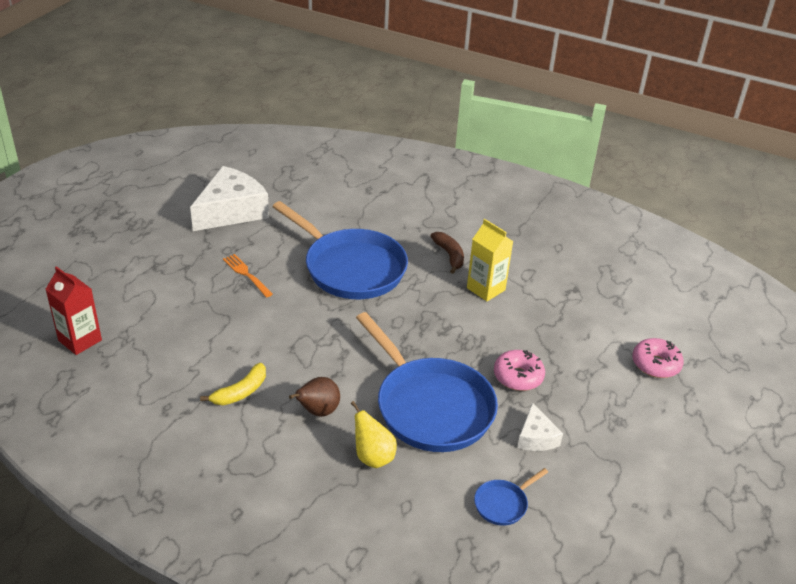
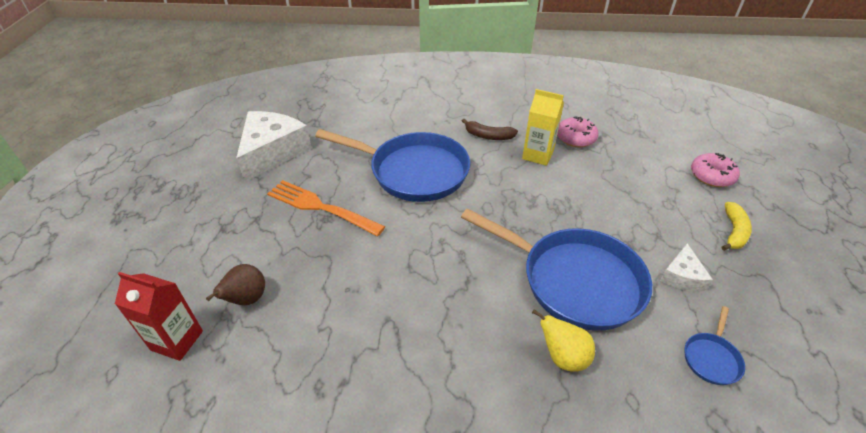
camera: 20 degrees left, 5 degrees up
(240, 392) = (388, 335): yellow banana -> yellow banana (733, 232)
(247, 274) = (321, 207): orange fork -> orange fork, size x1.70
(318, 411) = (477, 327): brown pear -> brown pear (246, 299)
(449, 255) = (488, 136): brown banana -> brown banana turned 150 degrees clockwise
(518, 376) = (622, 224): pink donut -> pink donut (575, 138)
(536, 437) = (682, 276): white cheese -> white cheese turned 45 degrees clockwise

